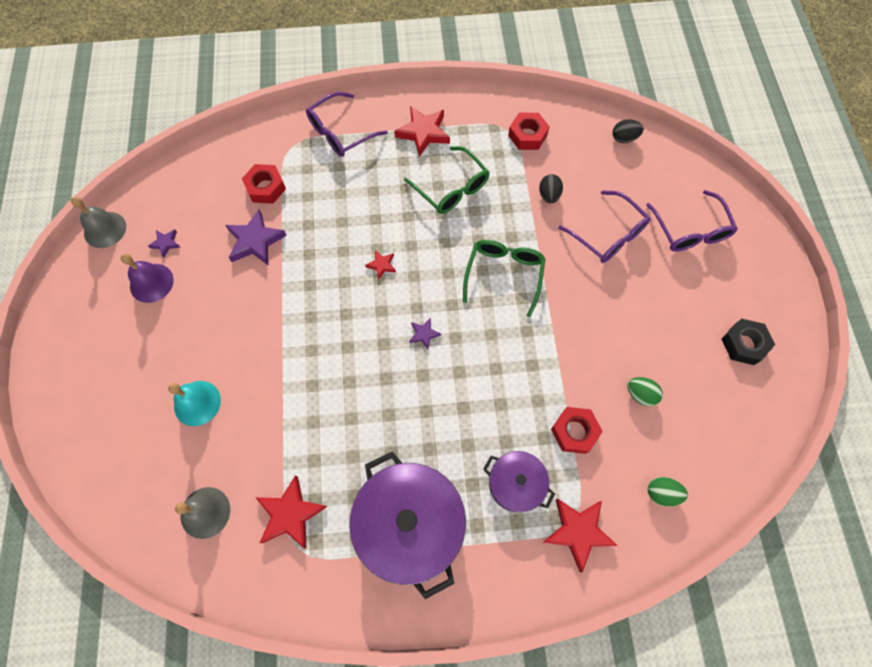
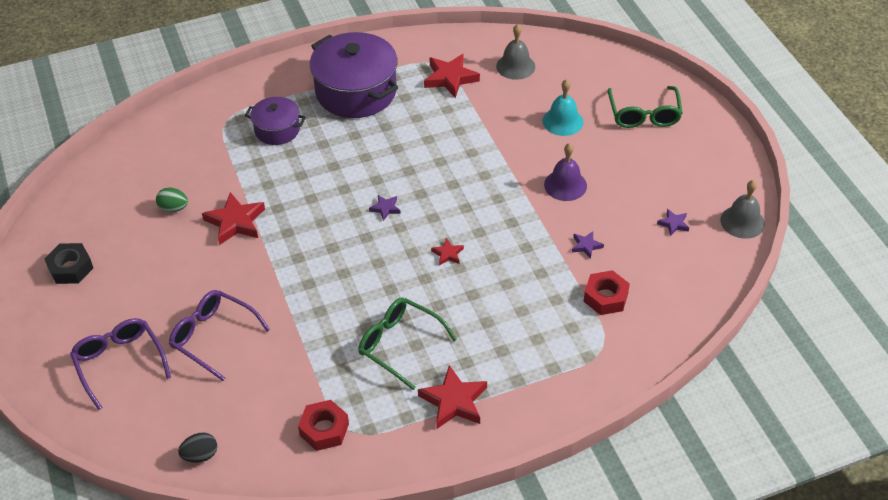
camera: 165 degrees right, 20 degrees down
(151, 283) = (663, 190): purple bell -> purple bell (565, 185)
(255, 241) = (586, 246): purple star -> purple star, size x0.51
(341, 132) = (553, 377): purple glasses -> none
(504, 275) = (320, 273): green glasses -> green glasses (644, 114)
(549, 195) = (286, 363): black egg -> none
(574, 432) = (232, 171): red nut -> none
(578, 532) = (222, 114): red star -> red star (235, 222)
(661, 493) = (154, 149): green egg -> none

